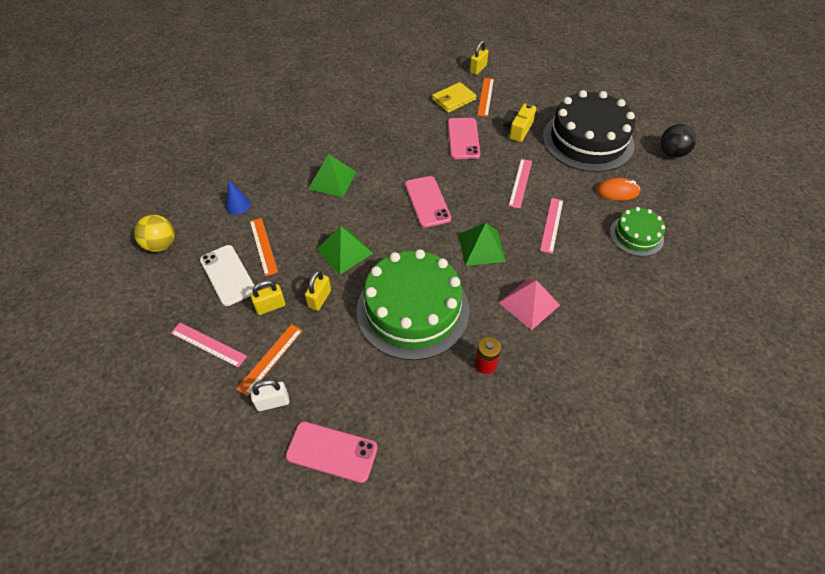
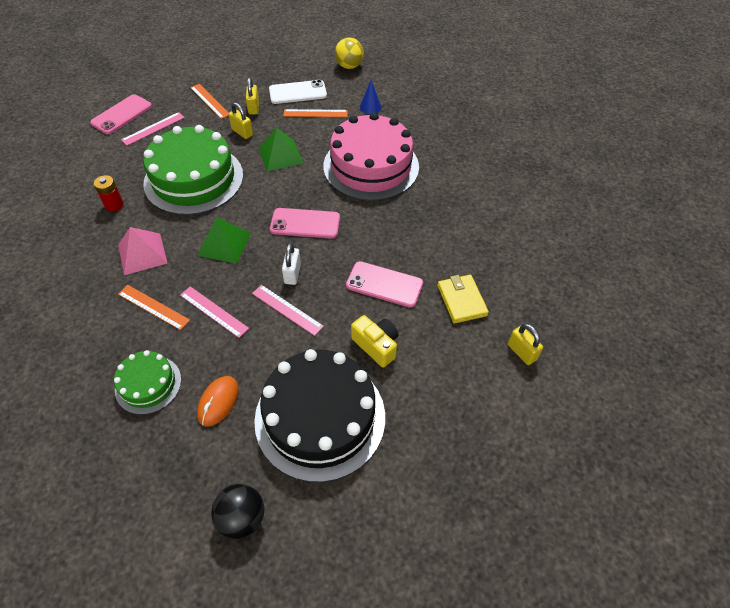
camera: 110 degrees right, 0 degrees up
(208, 344) = (243, 77): pink ruler -> pink ruler (153, 128)
(273, 402) = (177, 97): white padlock -> white padlock (292, 274)
(332, 180) = (371, 166): green pyramid -> pink cake
(485, 96) = (456, 337): orange ruler -> orange ruler (153, 307)

